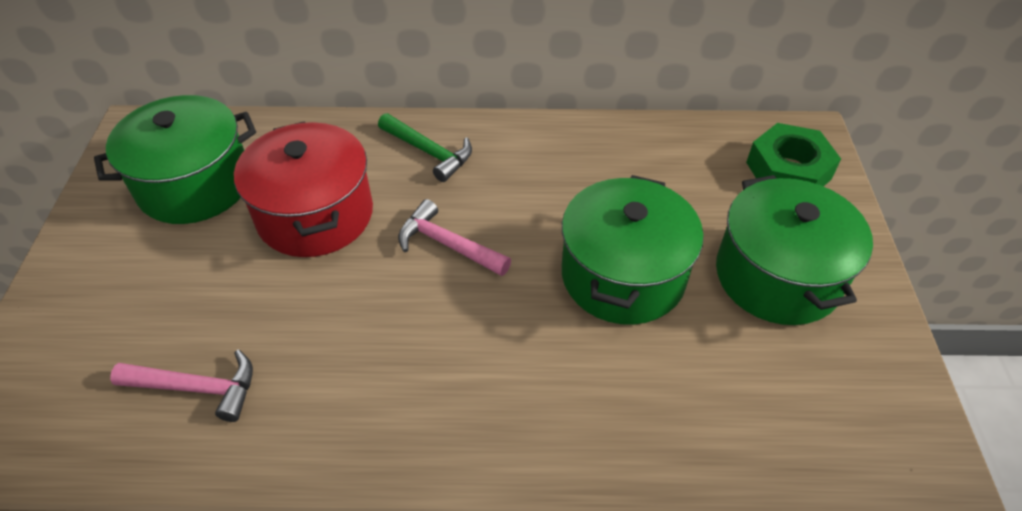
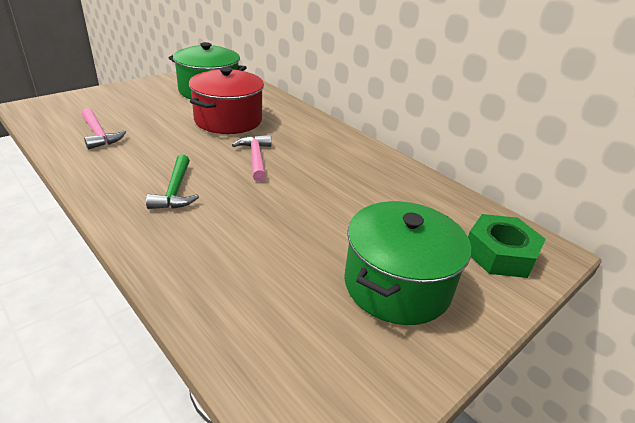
camera: 45 degrees right, 15 degrees down
(429, 152) = (308, 130): green hammer -> green hammer (175, 191)
(623, 275) = (309, 220): green pot -> none

